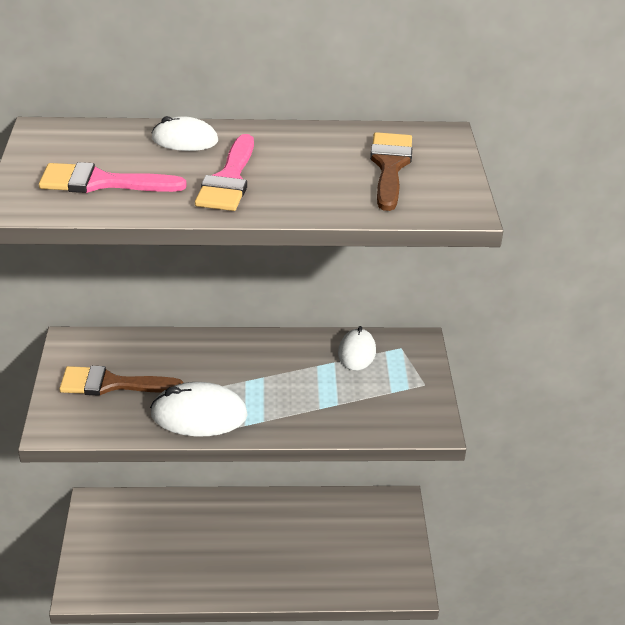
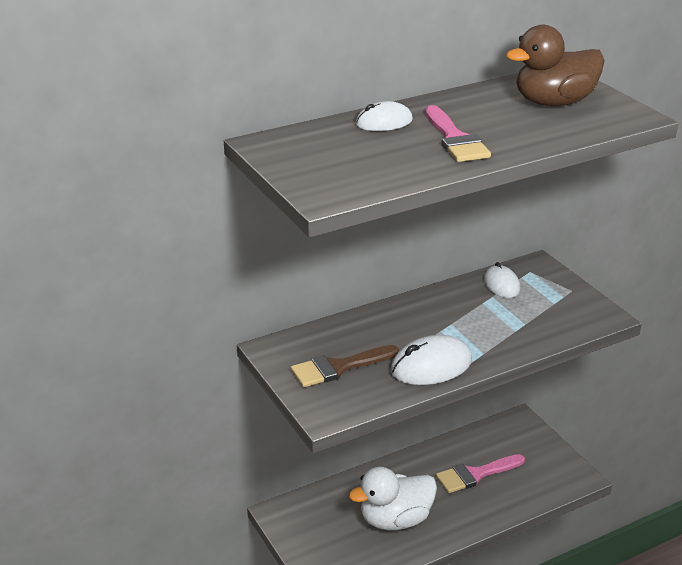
camera: 25 degrees left, 5 degrees down
(101, 182) = (363, 166): pink brush -> pink brush (475, 474)
(191, 555) = (395, 520): none -> white duck
(390, 166) = (554, 102): brown brush -> brown duck

